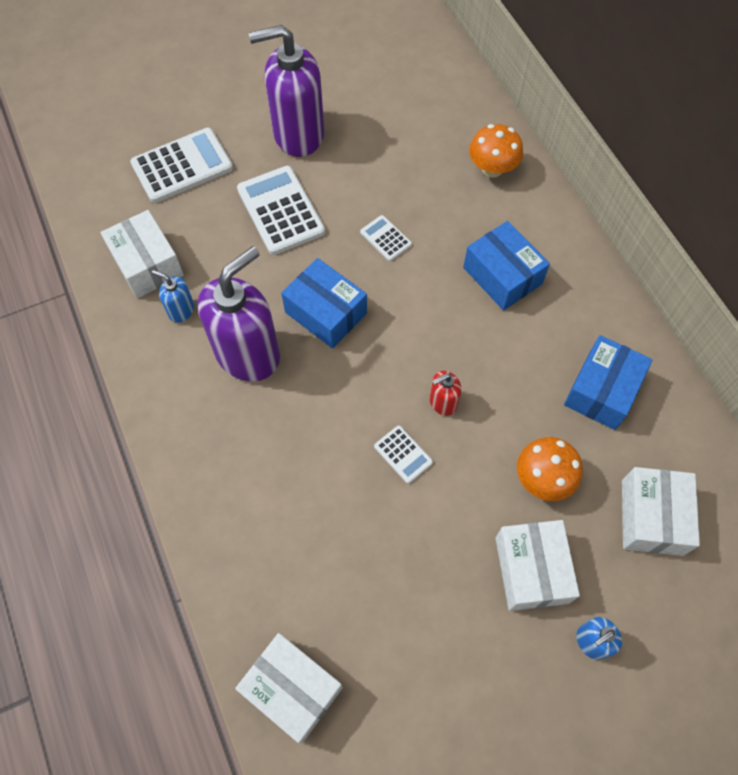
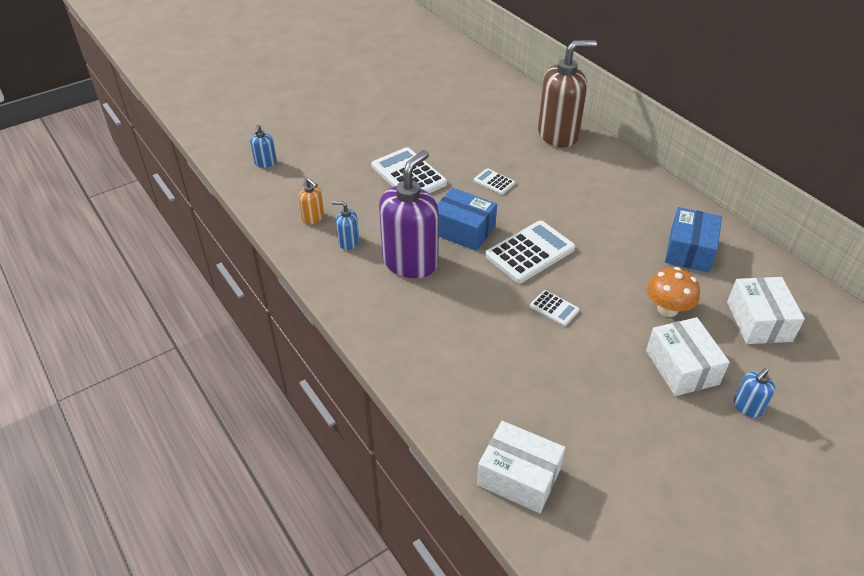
camera: 10 degrees left, 20 degrees down
(108, 164) = (265, 163): none -> blue soap dispenser
(147, 264) = (313, 218): white box -> orange soap dispenser
(182, 166) = (324, 158): white calculator -> white calculator (530, 252)
(298, 134) = (407, 131): purple soap dispenser -> none
(442, 402) = (573, 272): red soap dispenser -> none
(492, 168) = (558, 135): orange mushroom -> brown soap dispenser
(502, 275) = (589, 193): blue box -> none

